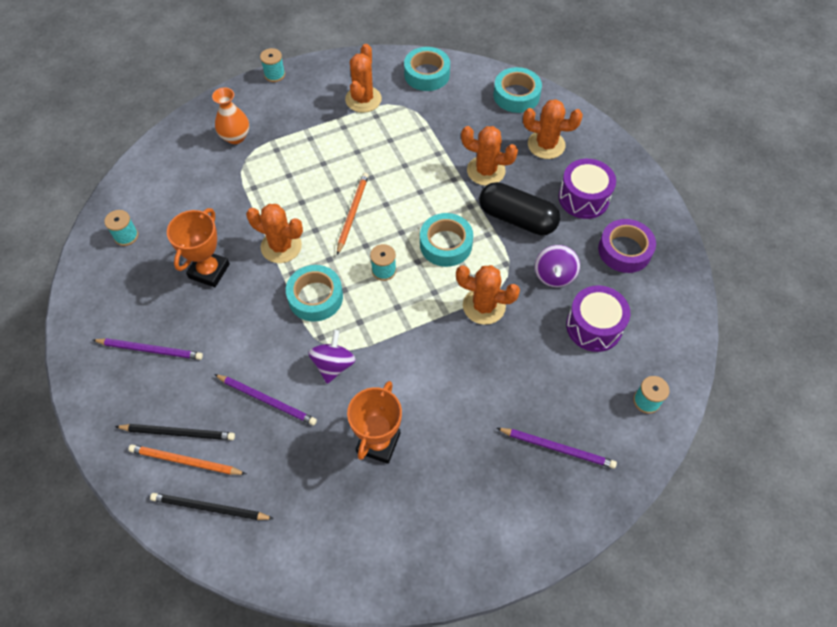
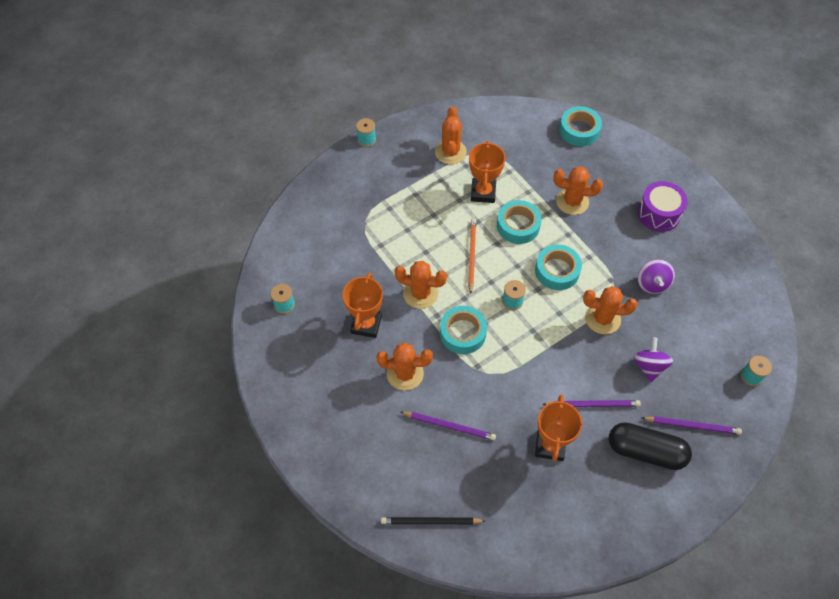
camera: 10 degrees left, 0 degrees up
(150, 350) = (338, 400): purple pencil -> purple pencil (593, 404)
(178, 433) = (385, 465): black pencil -> none
(185, 461) = (398, 487): orange pencil -> none
(235, 137) = (350, 202): orange vase -> none
(333, 365) = (495, 387): purple spinning top -> purple spinning top (649, 366)
(386, 147) = (483, 192): none -> orange trophy
(427, 74) = (498, 121): turquoise tape -> turquoise tape (518, 226)
(517, 219) = (609, 240): black capsule -> black capsule (645, 451)
(546, 145) = (615, 171): orange cactus -> orange cactus (405, 373)
(594, 326) = (695, 322): purple drum -> none
(624, 250) = (703, 254): purple tape -> none

